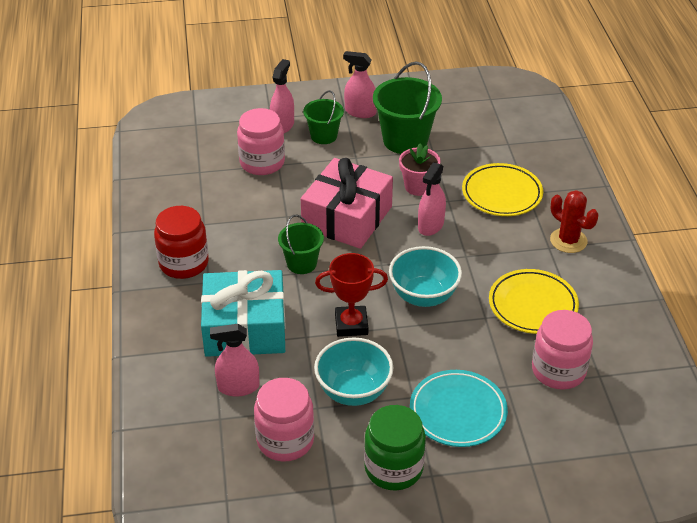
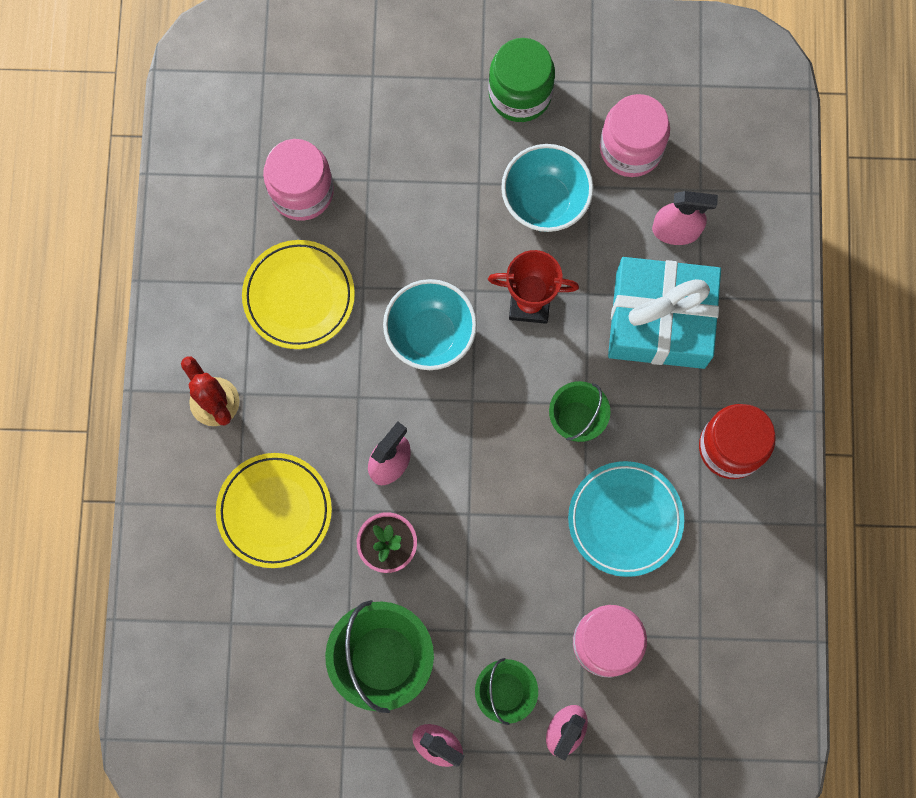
camera: 170 degrees left, 35 degrees up
(347, 217) = (501, 499): pink gift -> none
(458, 412) = (433, 154): turquoise plate -> turquoise plate (625, 519)

